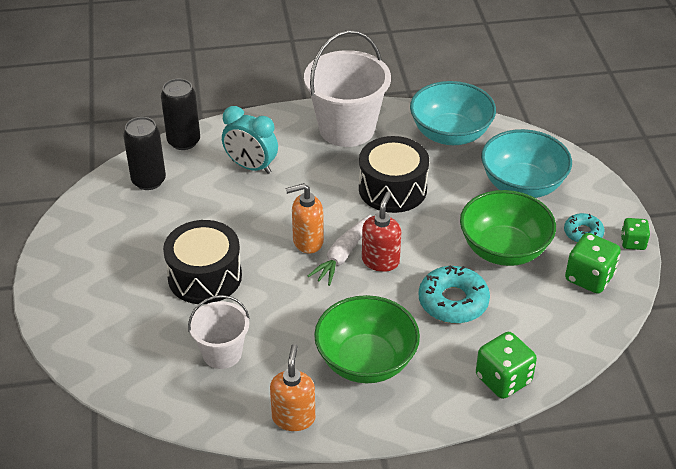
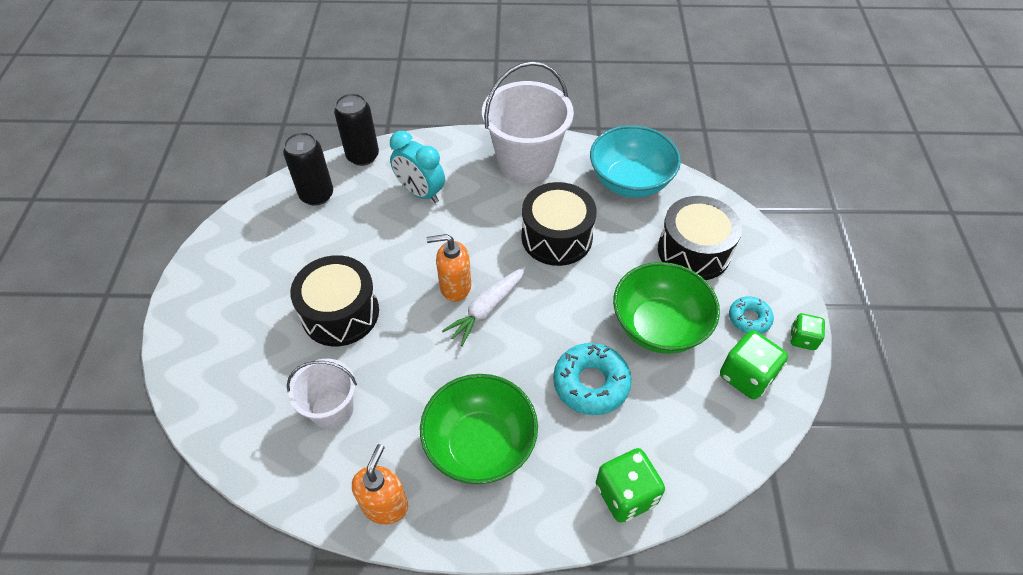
camera: 10 degrees right, 10 degrees up
(380, 261) = (525, 321): red soap dispenser -> none
(522, 185) = (693, 251): turquoise bowl -> black drum

